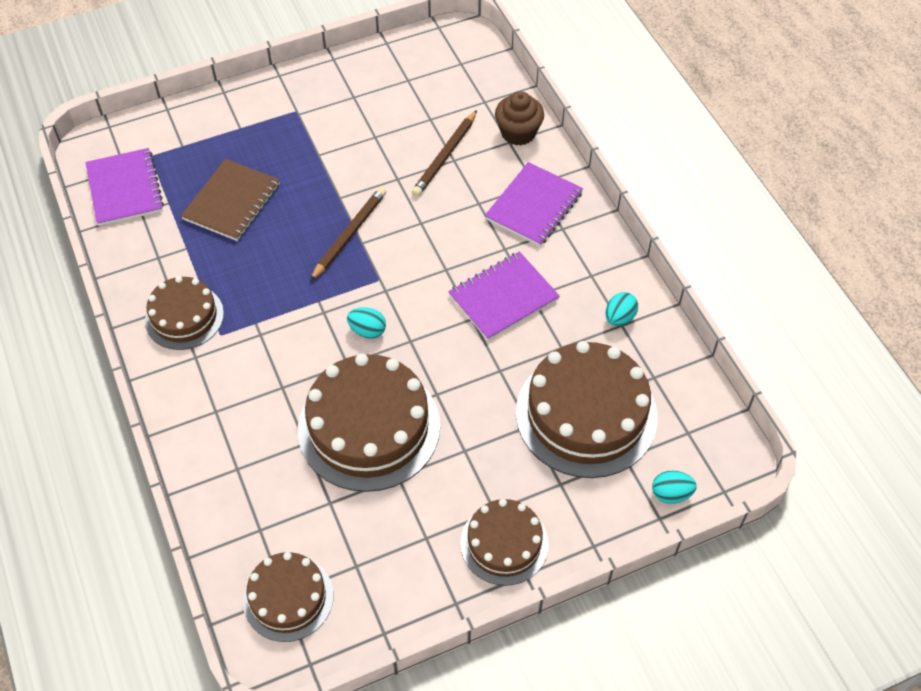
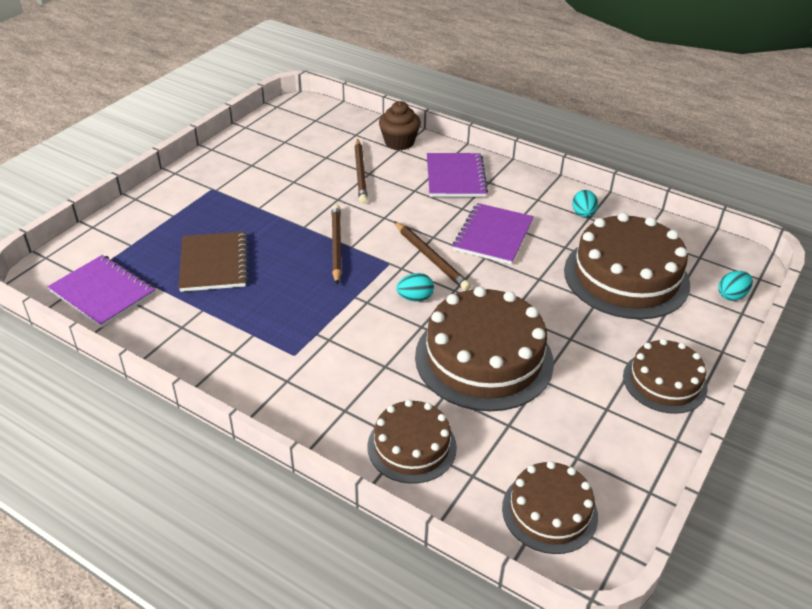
camera: 35 degrees left, 15 degrees down
(184, 317) = (248, 357): brown cake -> brown cake (412, 446)
(421, 294) = (431, 258): none -> brown pencil

